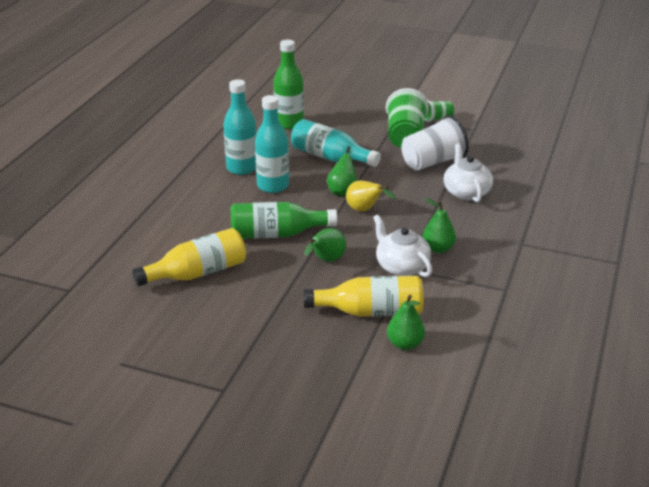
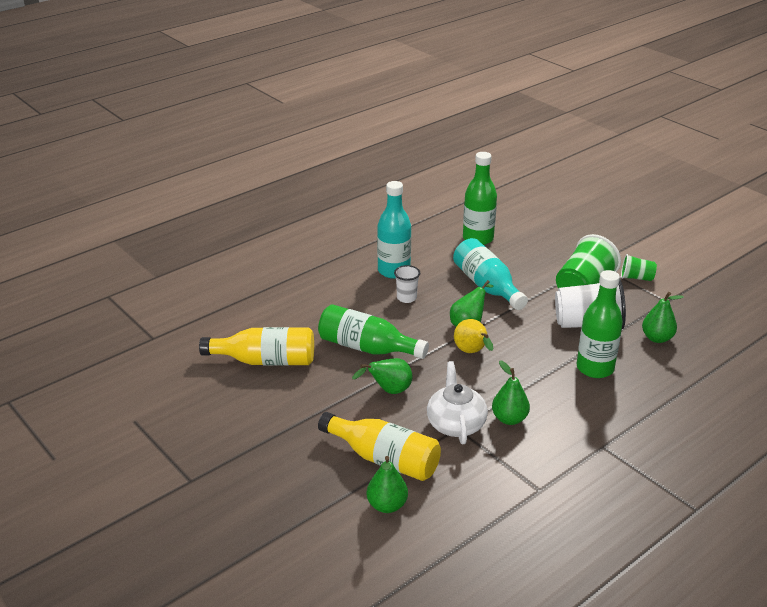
camera: 30 degrees right, 0 degrees up
(273, 186) = (406, 298): turquoise bottle -> white cup
(466, 192) = (595, 368): white teapot -> green bottle
(490, 157) = (657, 338): none -> green pear

